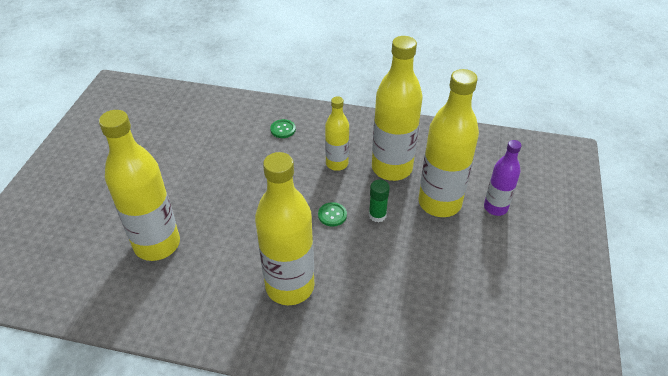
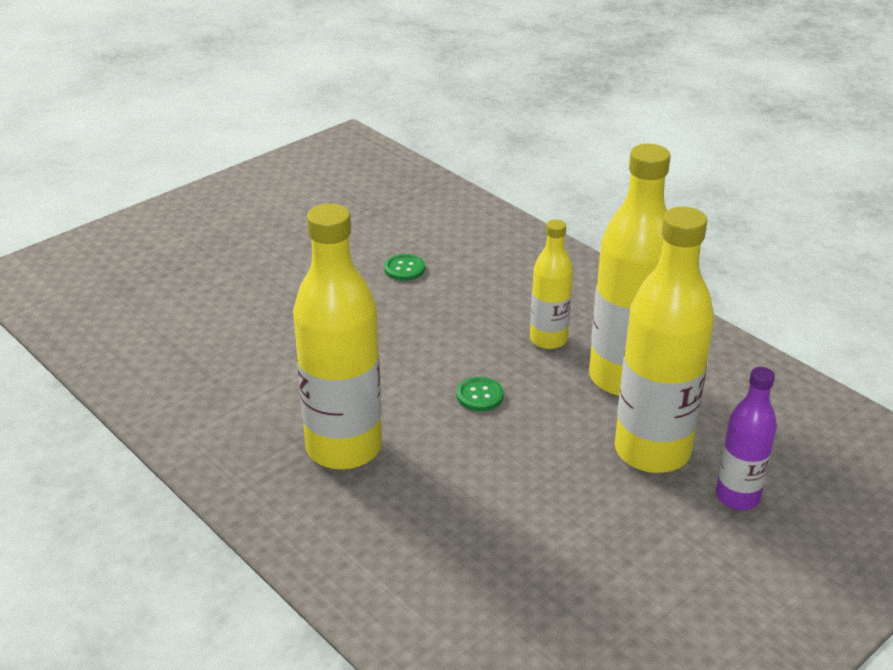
camera: 35 degrees right, 10 degrees down
(157, 244) = (235, 330): yellow bottle -> none
(283, 129) = (514, 269): green button -> green button (404, 269)
(377, 215) = (542, 424): green glue stick -> none

